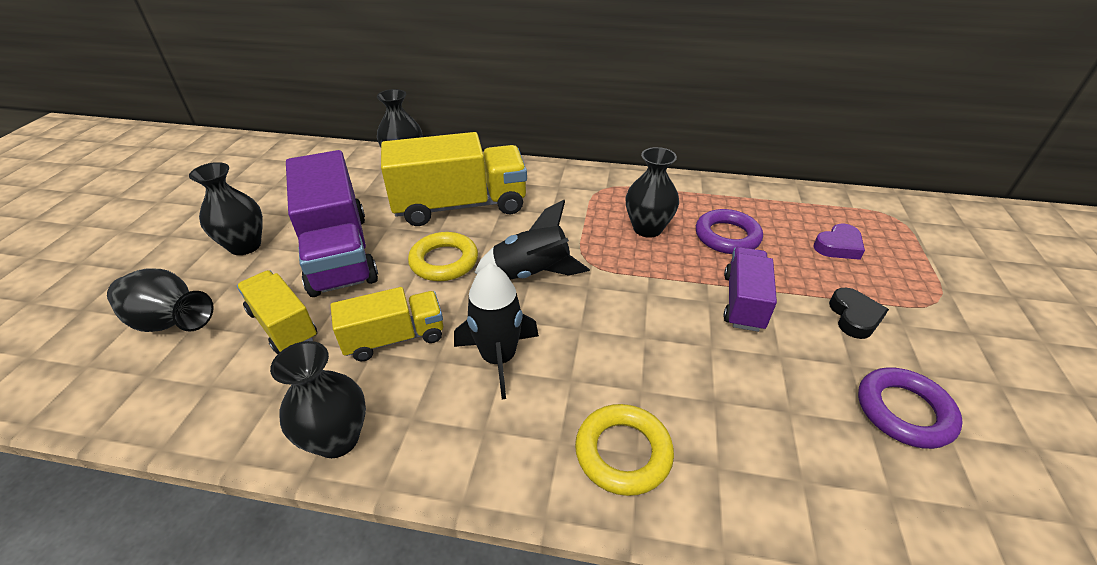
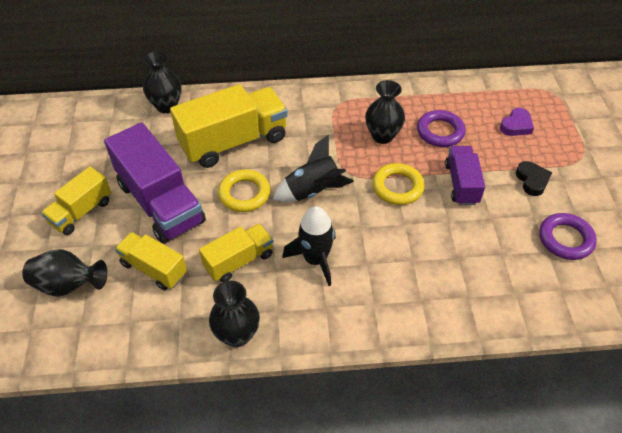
camera: 15 degrees left, 10 degrees up
(245, 246) = (81, 212): black vase -> yellow truck
(623, 452) = (412, 301): yellow ring -> yellow ring (397, 187)

